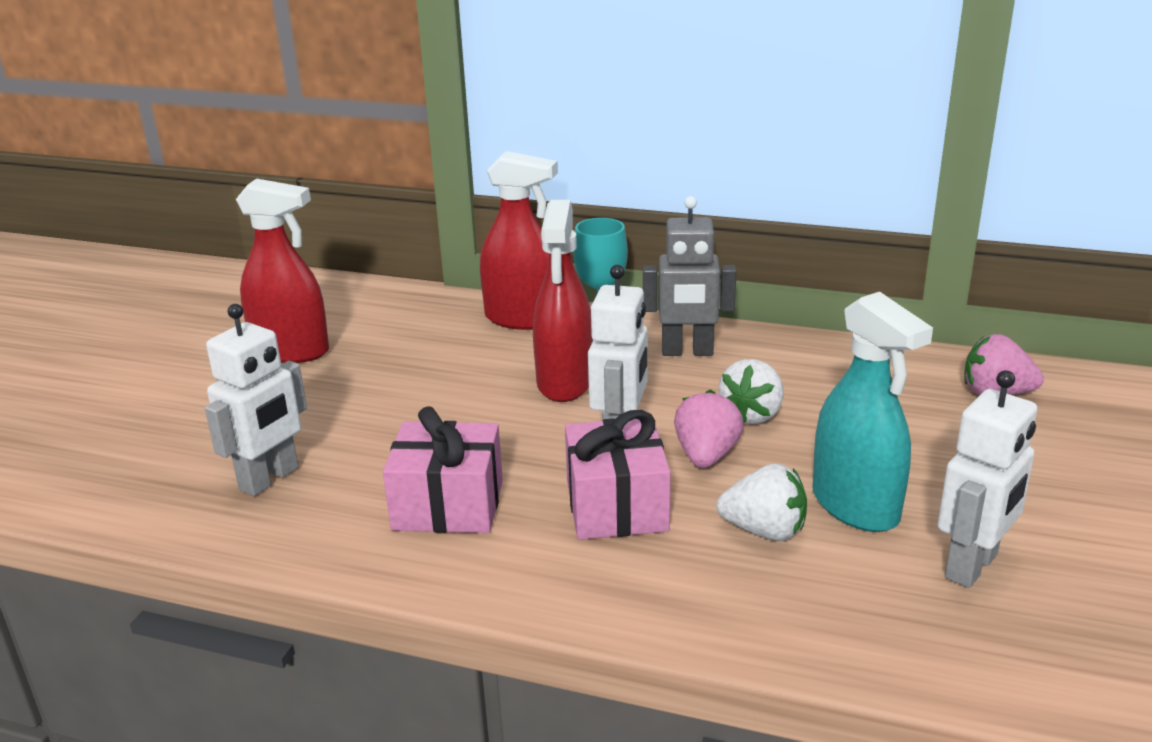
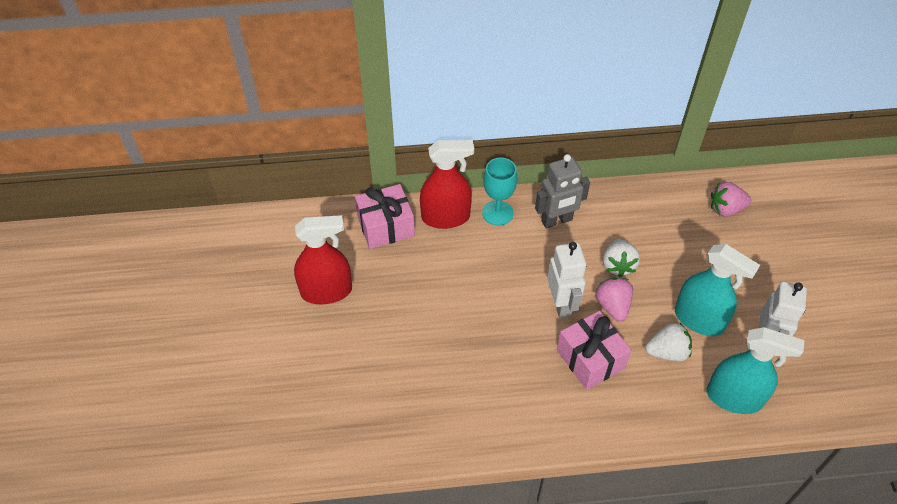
camera: 25 degrees left, 25 degrees up
(270, 479) = (399, 403): white robot -> none
(448, 505) = (507, 388): pink gift -> pink gift (386, 226)
(565, 382) = (506, 269): red spray bottle -> none
(857, 623) = (734, 397): none -> turquoise spray bottle

